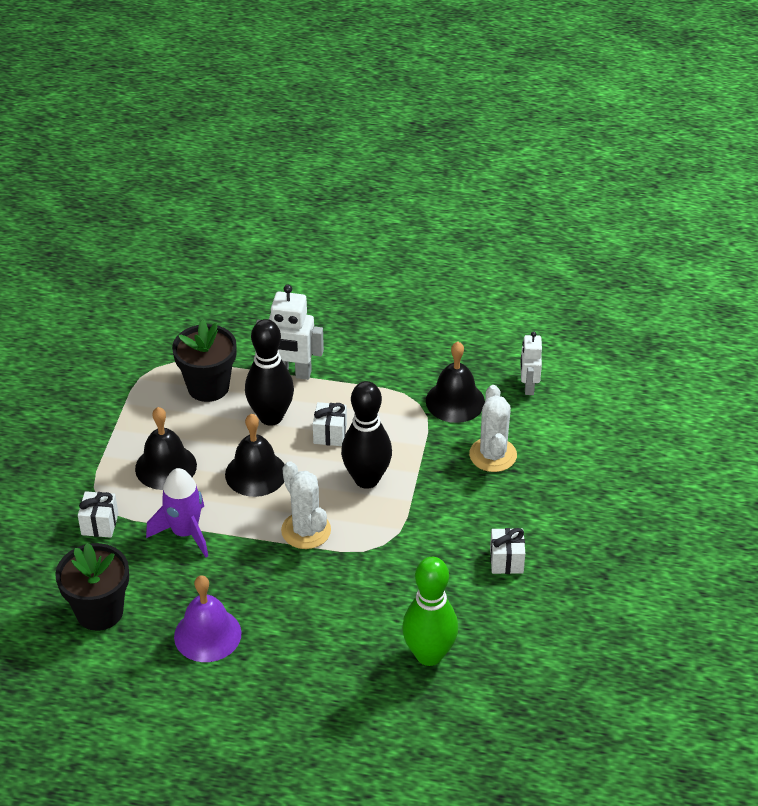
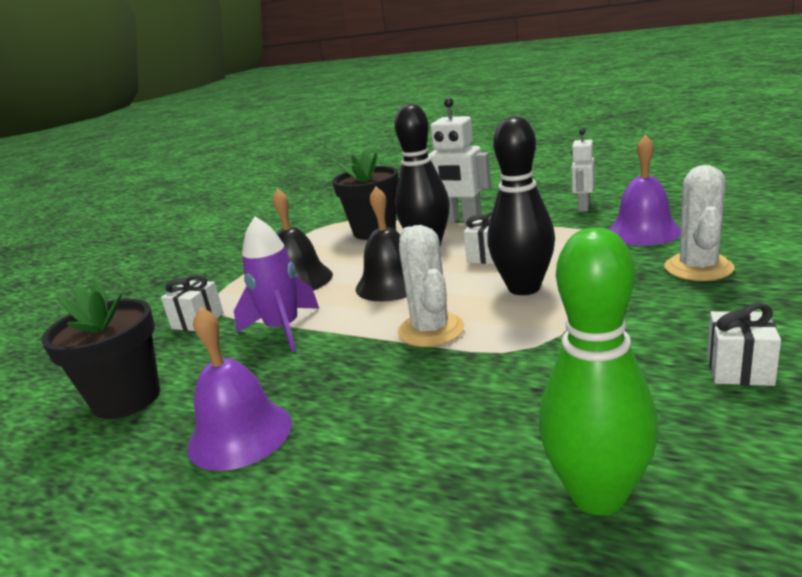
camera: 20 degrees right, 20 degrees down
(455, 401) = (643, 231): black bell -> purple bell
(528, 387) = (738, 219): white robot -> white robot (583, 207)

